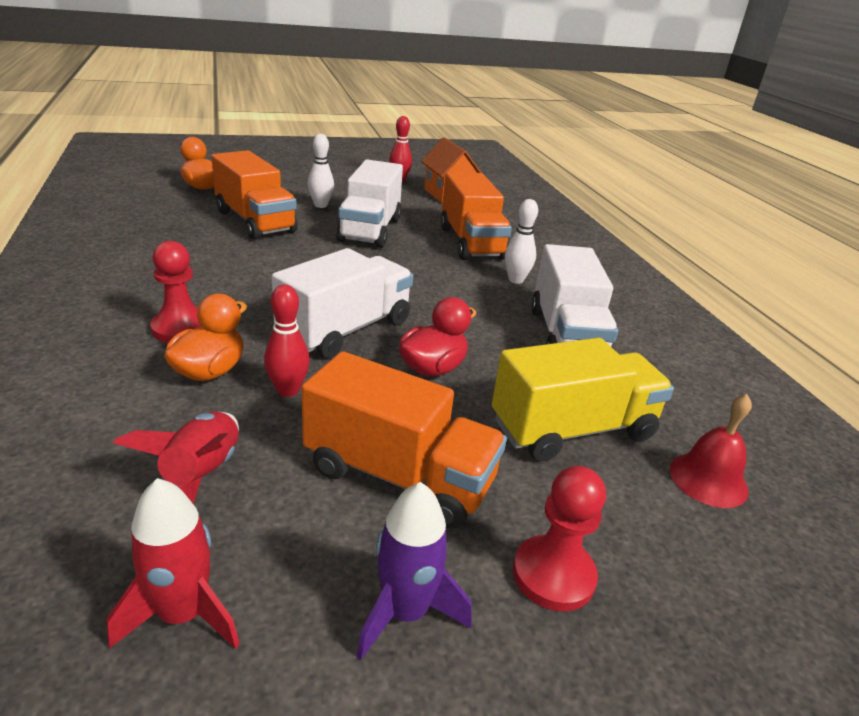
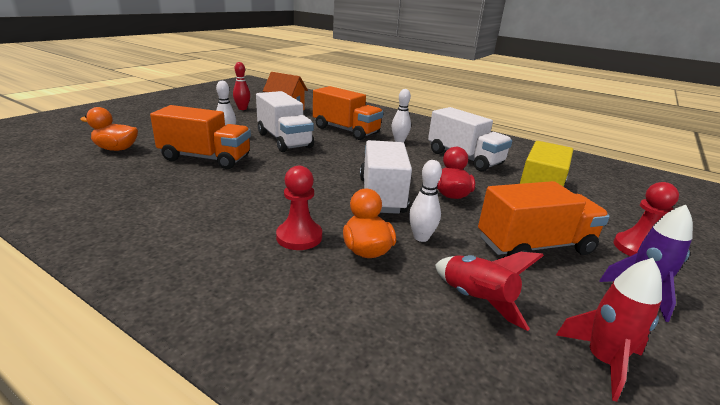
camera: 40 degrees left, 5 degrees down
(288, 390) = (421, 237): red bowling pin -> white bowling pin
(708, 479) = (598, 189): red bell -> none

